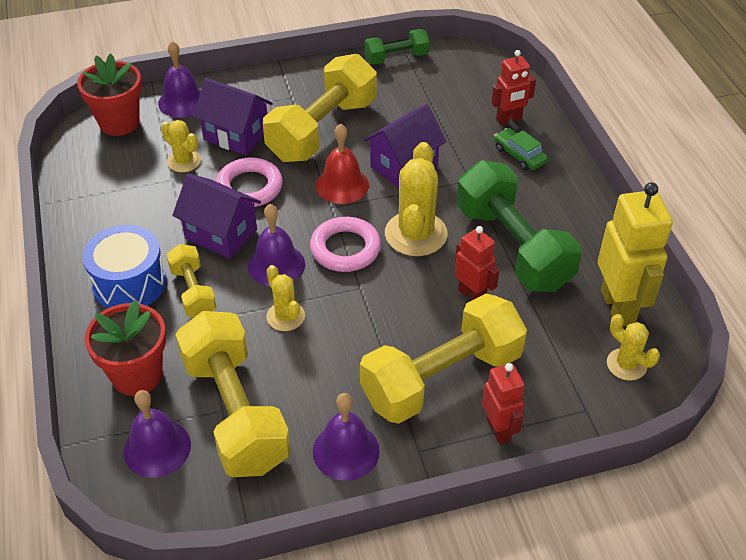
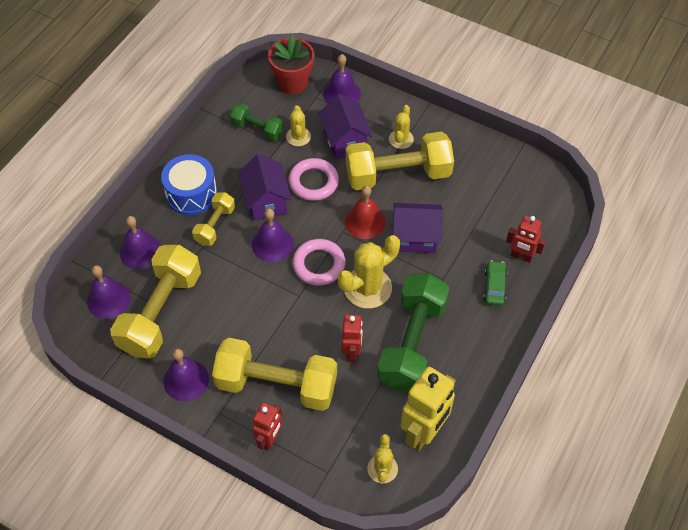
camera: 45 degrees right, 10 degrees up
(137, 375) = (140, 251): red flower pot -> purple bell
(285, 316) = (242, 279): yellow cactus -> yellow cactus (401, 139)
(396, 58) = (505, 155): green dumbbell -> green dumbbell (257, 129)

